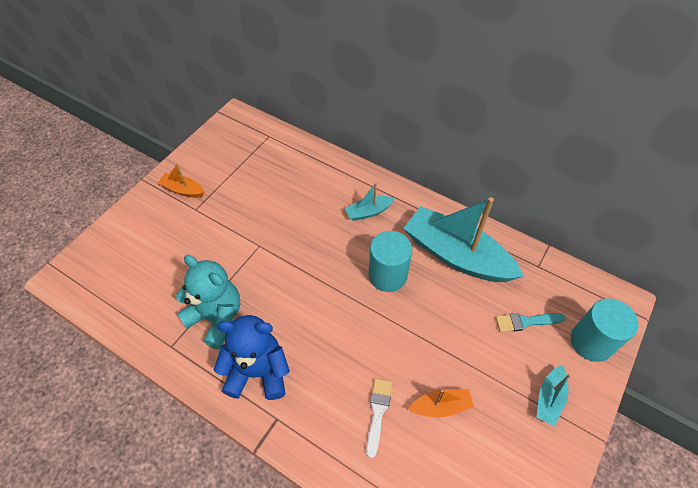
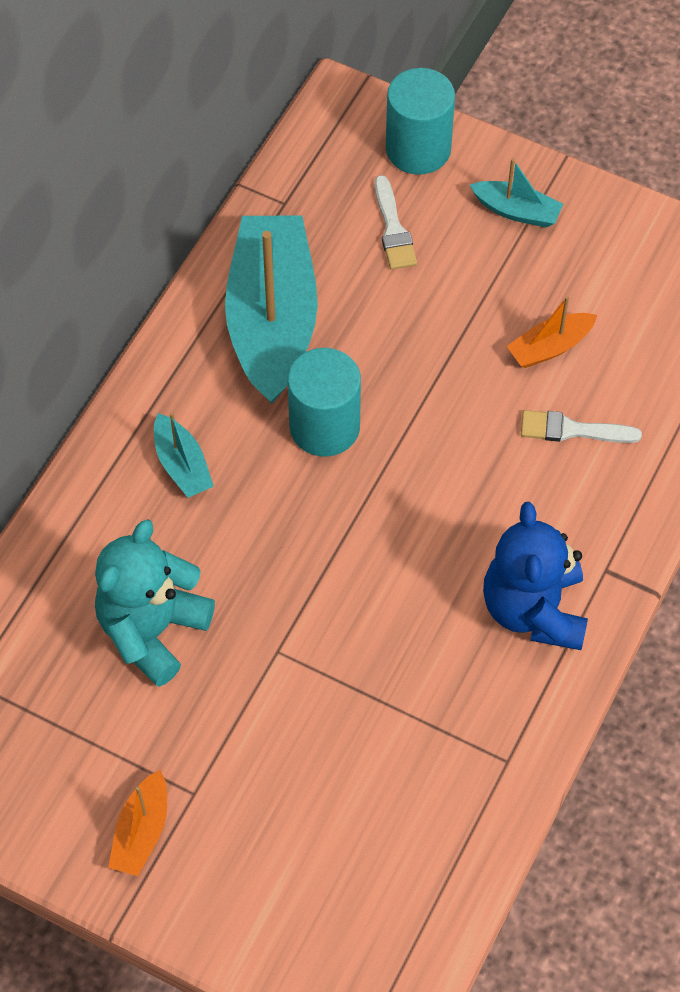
camera: 95 degrees left, 5 degrees up
(216, 318) = (442, 696): turquoise teddy bear -> turquoise teddy bear (152, 630)
(441, 406) = (550, 347): orange boat -> orange boat turned 105 degrees counterclockwise
(456, 255) = (272, 321): turquoise boat -> turquoise boat turned 150 degrees clockwise
(526, 322) = (393, 229): turquoise brush -> white brush

